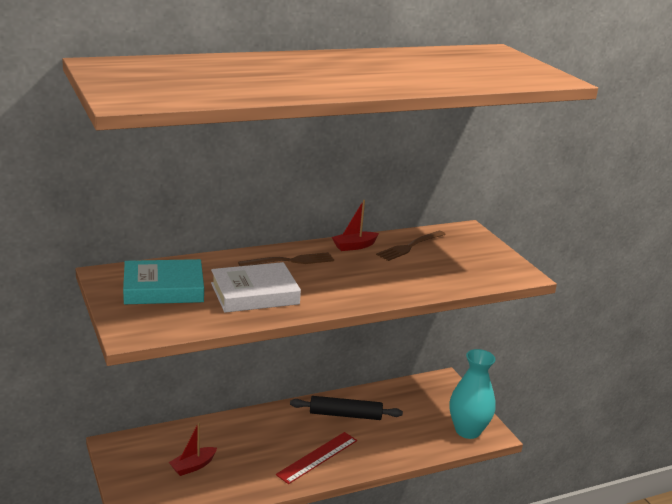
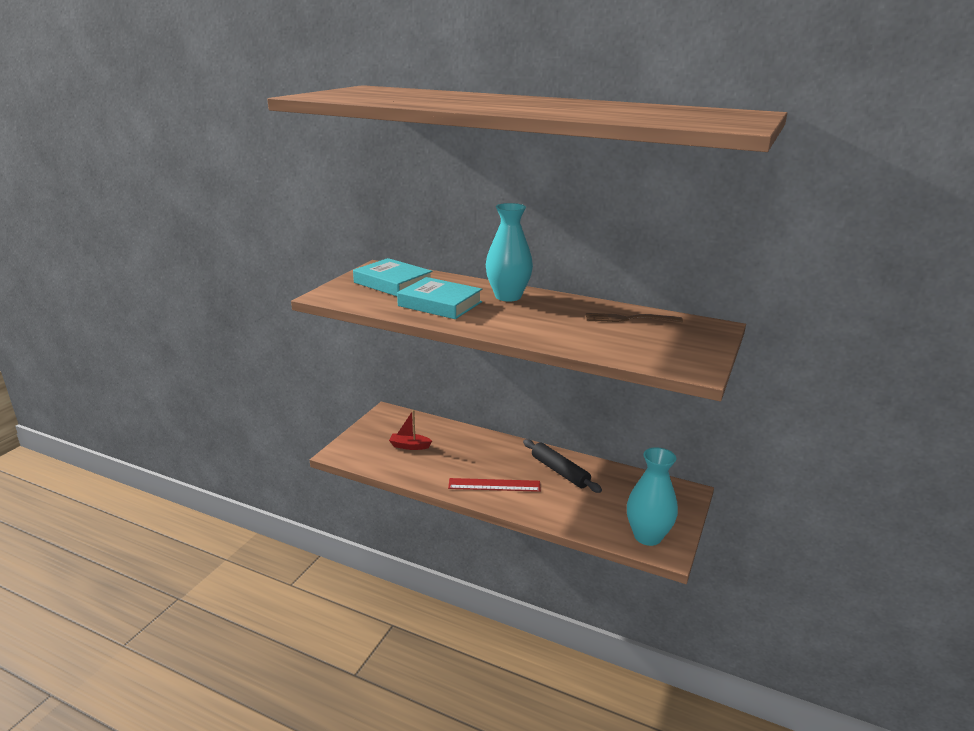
camera: 50 degrees right, 0 degrees up
(254, 293) = (440, 304): white book -> turquoise book
(290, 261) = (508, 296): brown fork -> turquoise vase
(354, 246) = (579, 304): red boat -> none

